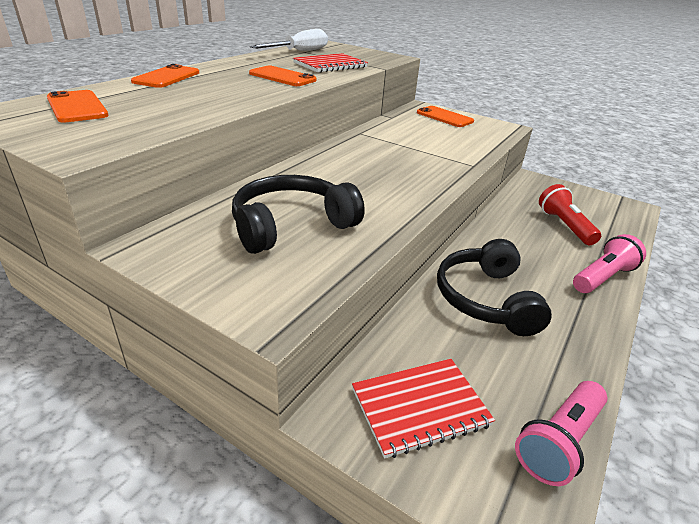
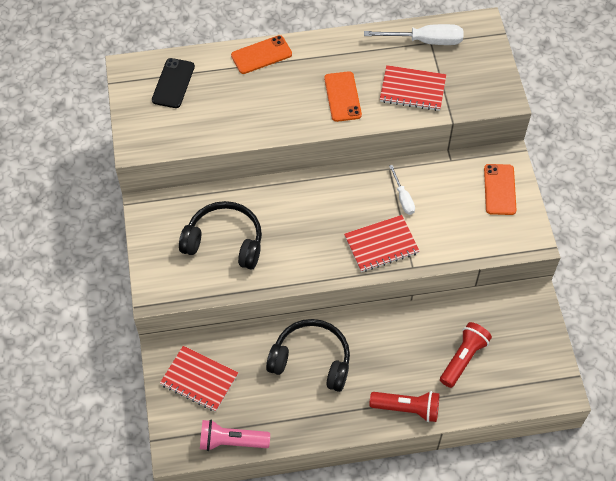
camera: 50 degrees right, 25 degrees up
(77, 107) = (173, 83): orange phone -> black phone
(397, 140) = (403, 198): none -> white screwdriver
(430, 165) = (381, 244): none -> red notebook
(485, 299) = (311, 360): black headphones -> black headphones turned 60 degrees clockwise
(602, 277) = (407, 409): pink flashlight -> red flashlight

